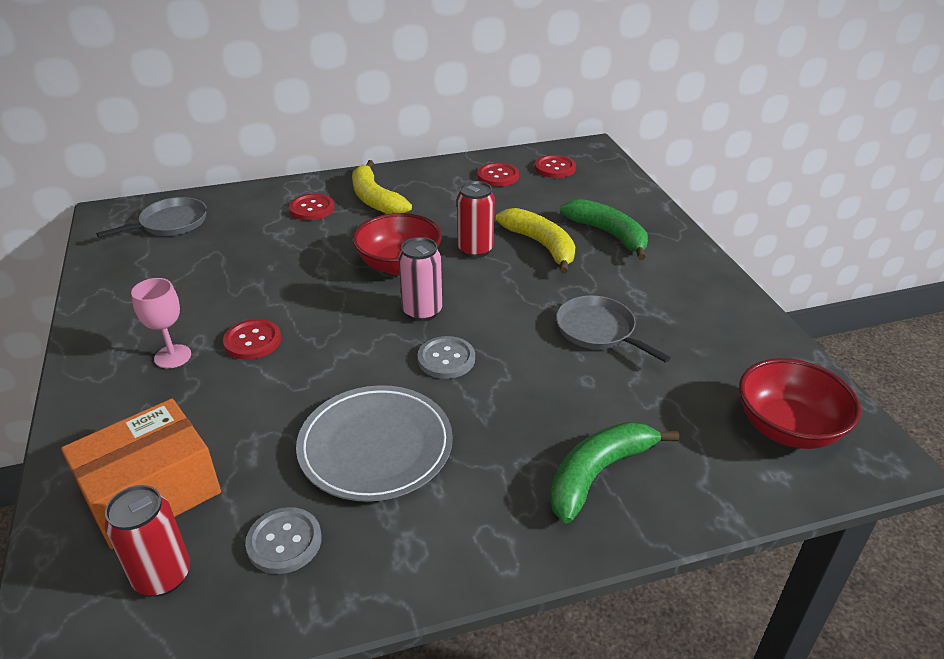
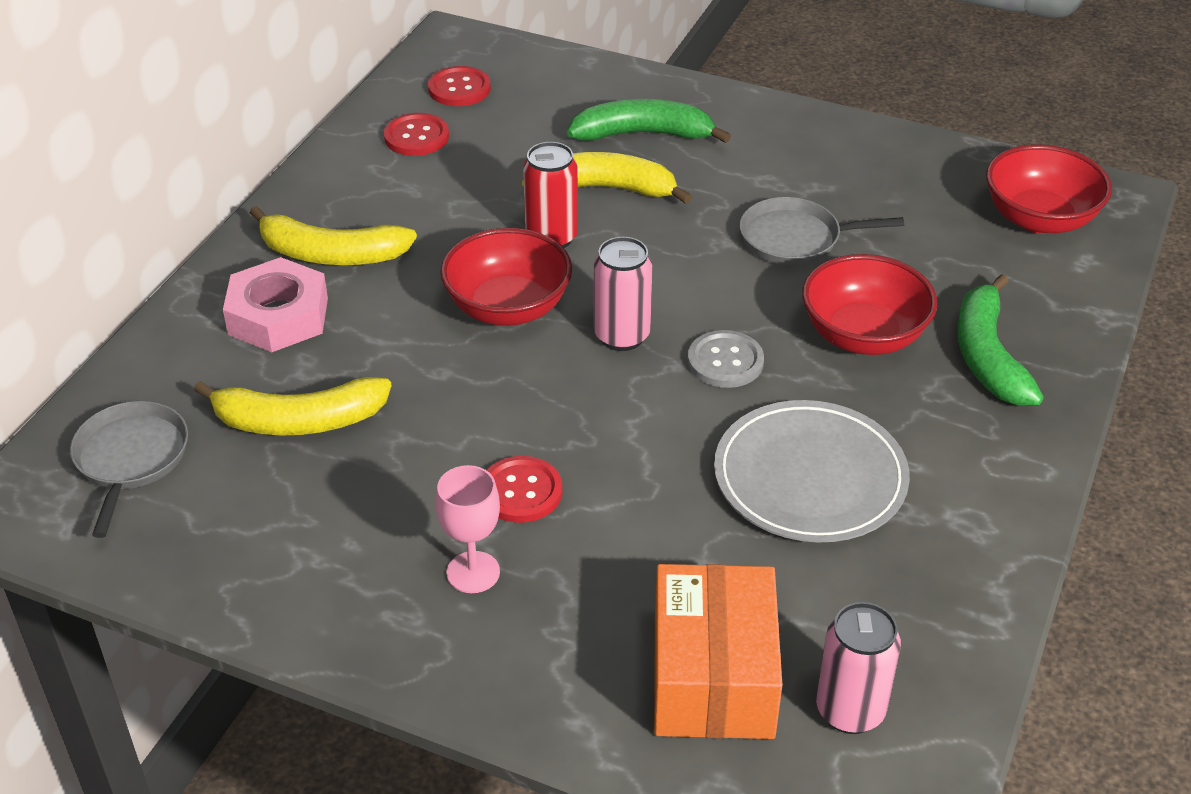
camera: 50 degrees left, 5 degrees up
(162, 576) = (850, 711): red can -> pink can
(241, 250) = (299, 421): none -> yellow banana
(284, 542) = (883, 602): grey button -> none
(312, 209) = (278, 316): red button -> pink nut
(543, 404) = (863, 336): none -> red bowl

